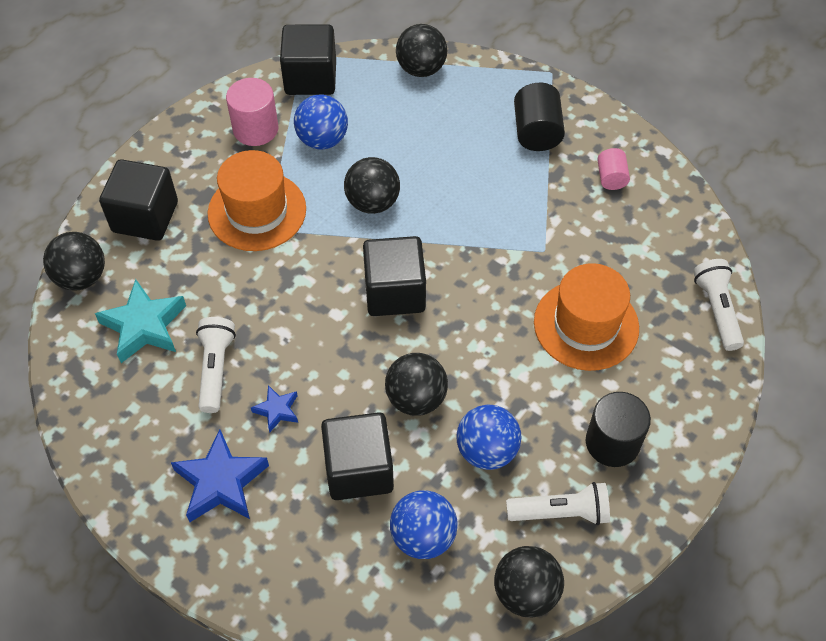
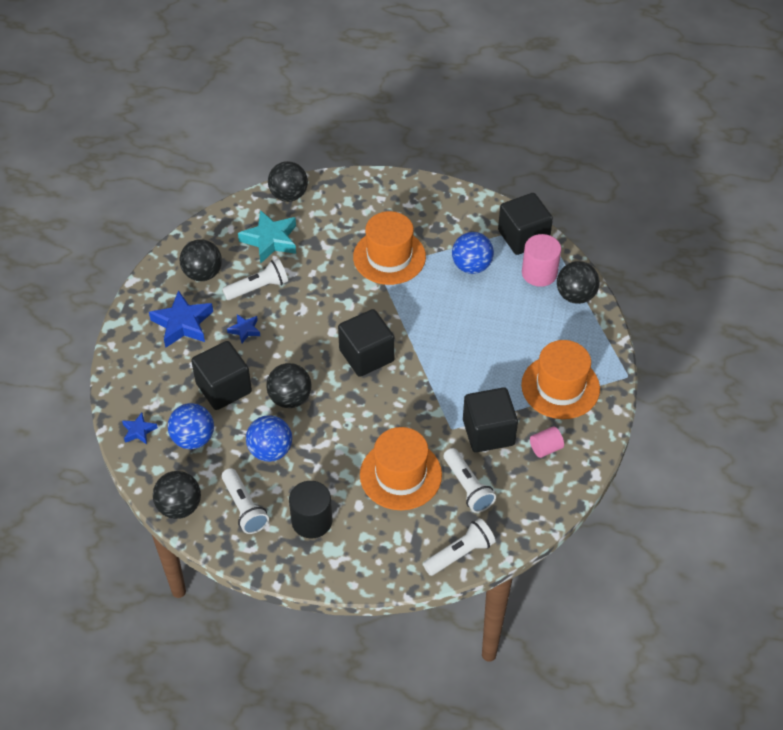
camera: 65 degrees right, 5 degrees down
(145, 217) = (351, 204): black cube -> black cube (488, 432)
(255, 129) = (457, 227): pink cylinder -> pink cylinder (539, 273)
(372, 202) = (434, 315): black ball -> black ball (203, 273)
(376, 603) = (139, 431): none -> blue star
(536, 132) = (560, 387): black cylinder -> orange hat
(631, 268) = (467, 487): none -> white flashlight

